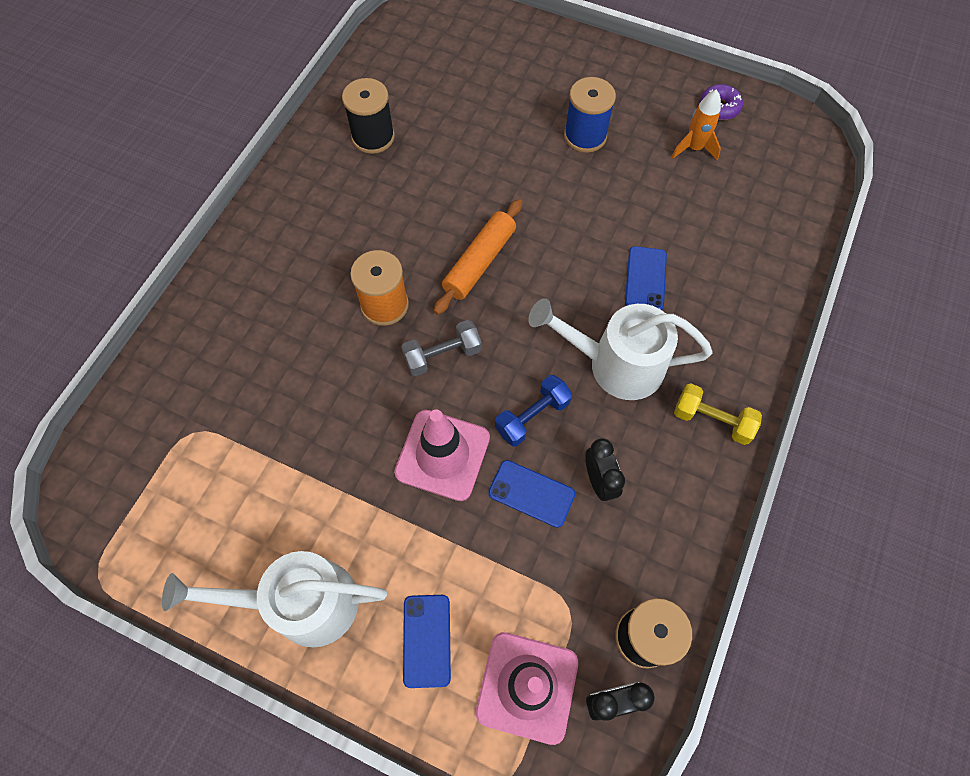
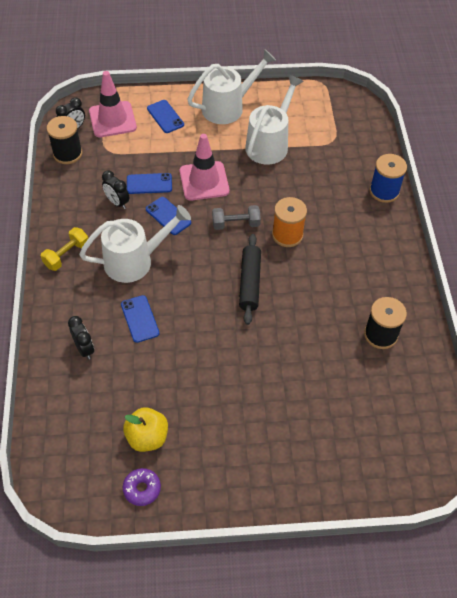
camera: 150 degrees right, 10 degrees down
(292, 478) = (270, 143): none -> white watering can
(442, 355) = (236, 224): grey dumbbell -> grey dumbbell turned 45 degrees clockwise
(479, 262) = (250, 283): orange rolling pin -> black rolling pin
(532, 416) = (168, 216): blue dumbbell -> blue phone
(585, 136) = (234, 408): blue spool -> blue spool (384, 191)
(694, 148) = (147, 437): orange rocket -> yellow apple
(712, 420) = (67, 255): yellow dumbbell -> yellow dumbbell turned 45 degrees counterclockwise
(731, 272) = (84, 349): none -> black clock

